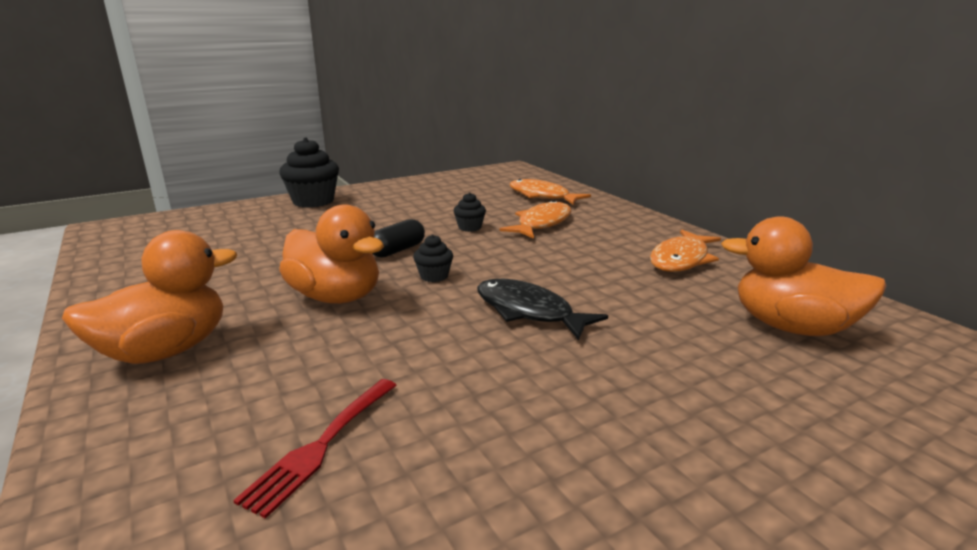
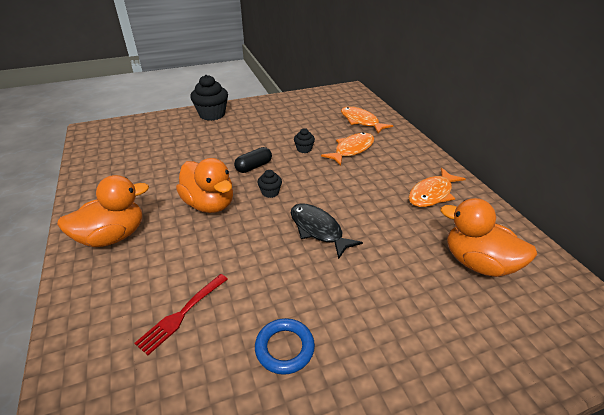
camera: 10 degrees right, 15 degrees up
(534, 471) = (284, 348): none -> blue ring

